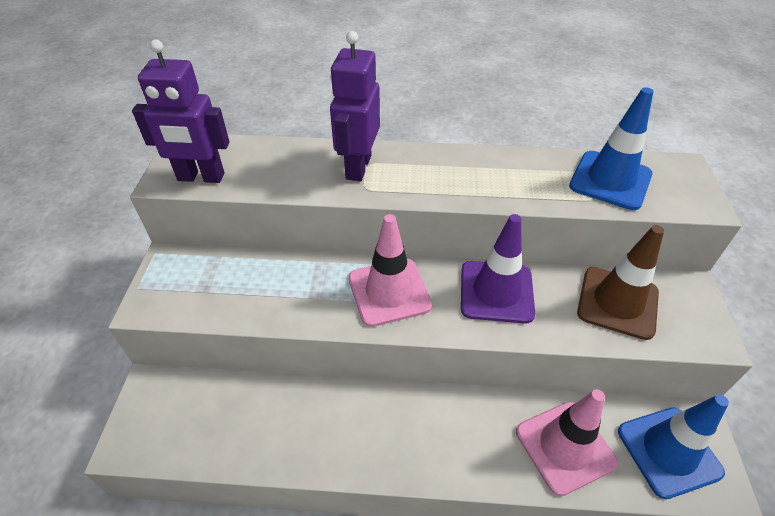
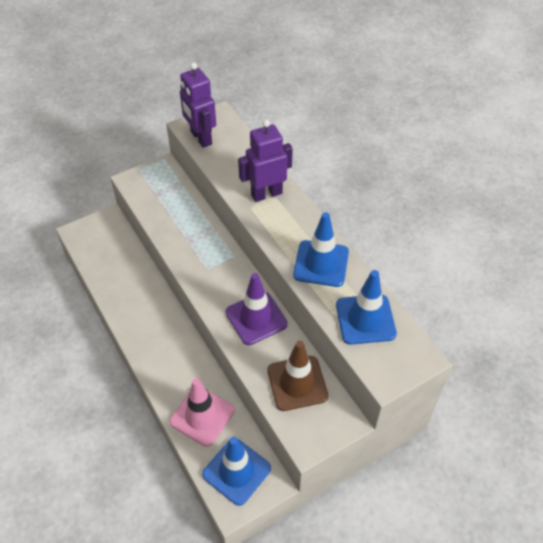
camera: 55 degrees right, 5 degrees up
(389, 292) = (216, 269): pink traffic cone -> none
(505, 175) = (321, 263): none -> blue traffic cone

